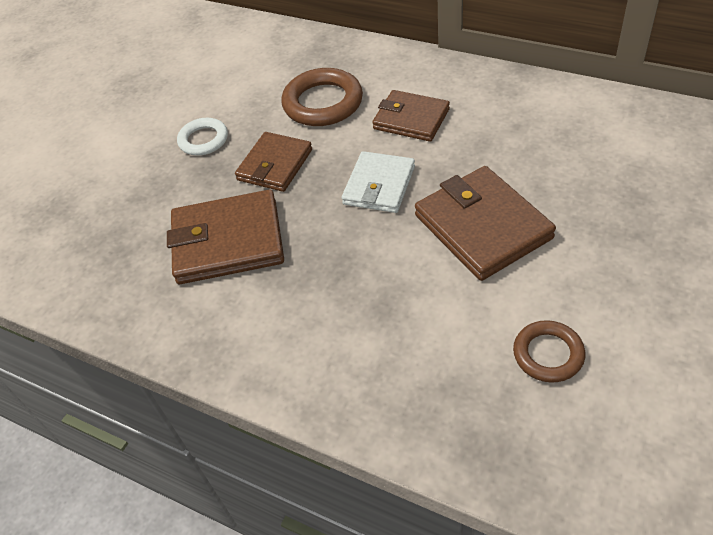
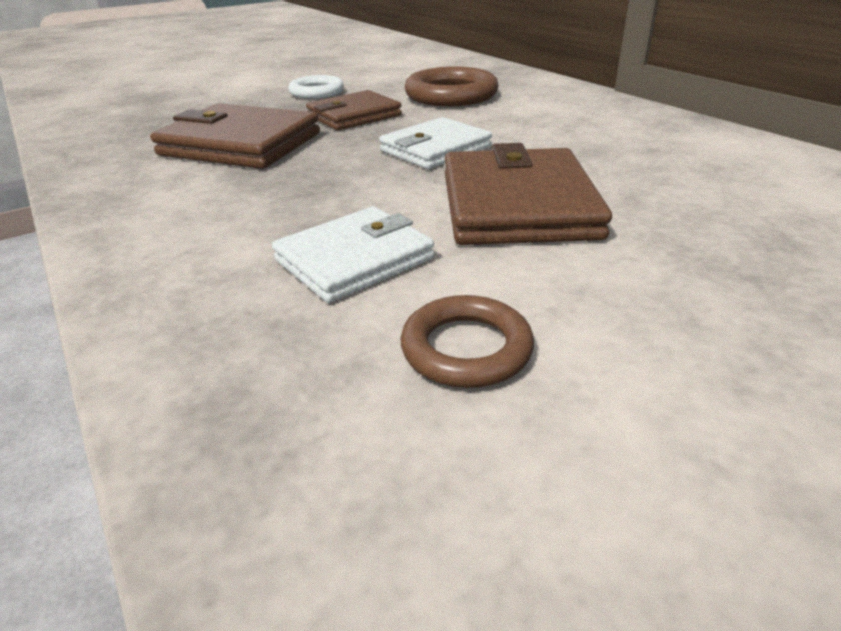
camera: 25 degrees right, 15 degrees down
(411, 119) = (528, 120): brown wallet -> none
(436, 321) = (354, 259): none -> white wallet

